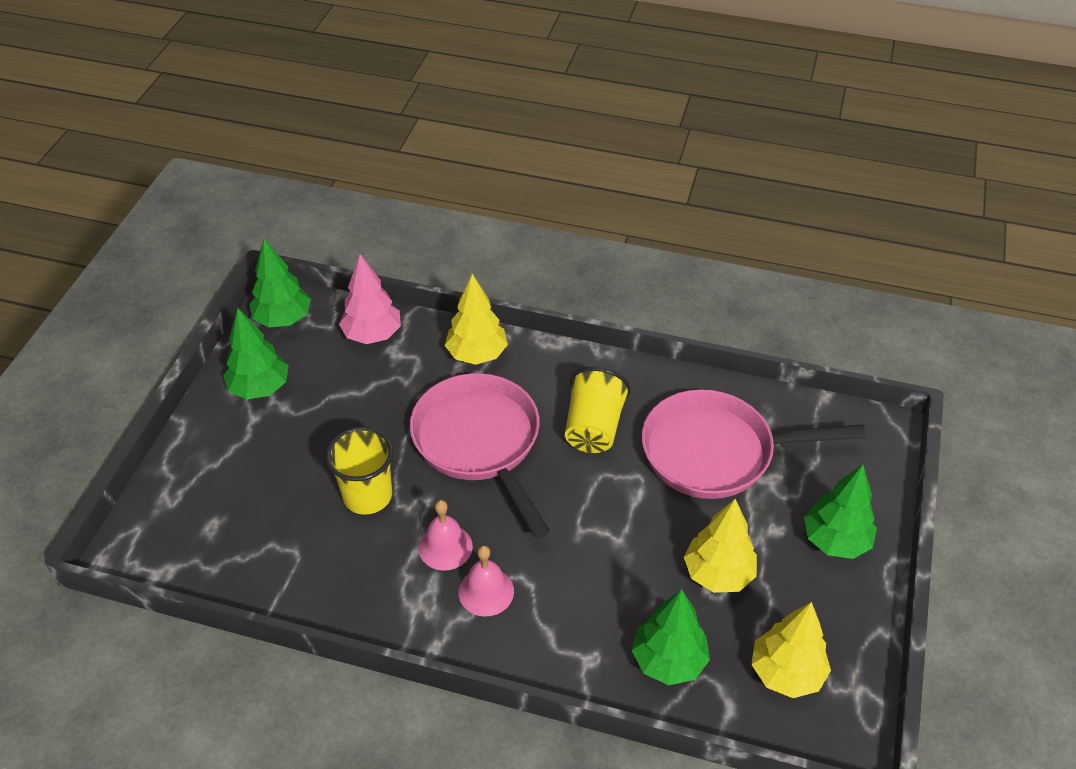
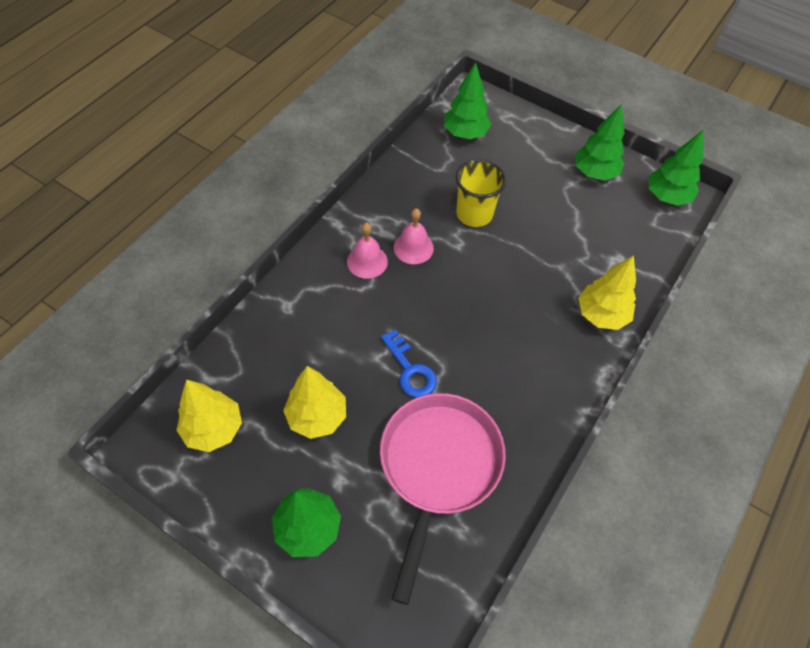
camera: 105 degrees right, 10 degrees up
(372, 335) = (639, 249): pink tree -> none
(480, 443) = (503, 292): pink pan -> none
(593, 428) = (495, 377): yellow cup -> none
(620, 503) = (410, 370): none -> blue key
(668, 661) = (262, 353): green tree -> green tree (465, 133)

